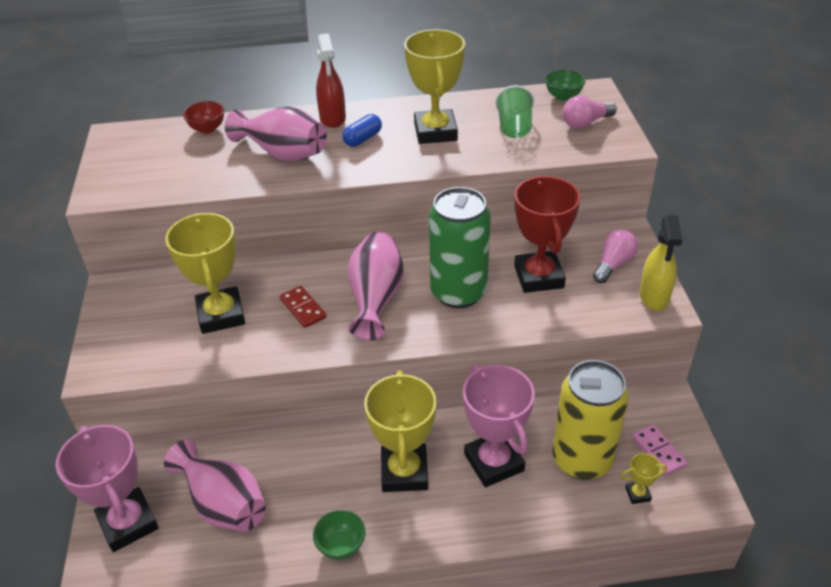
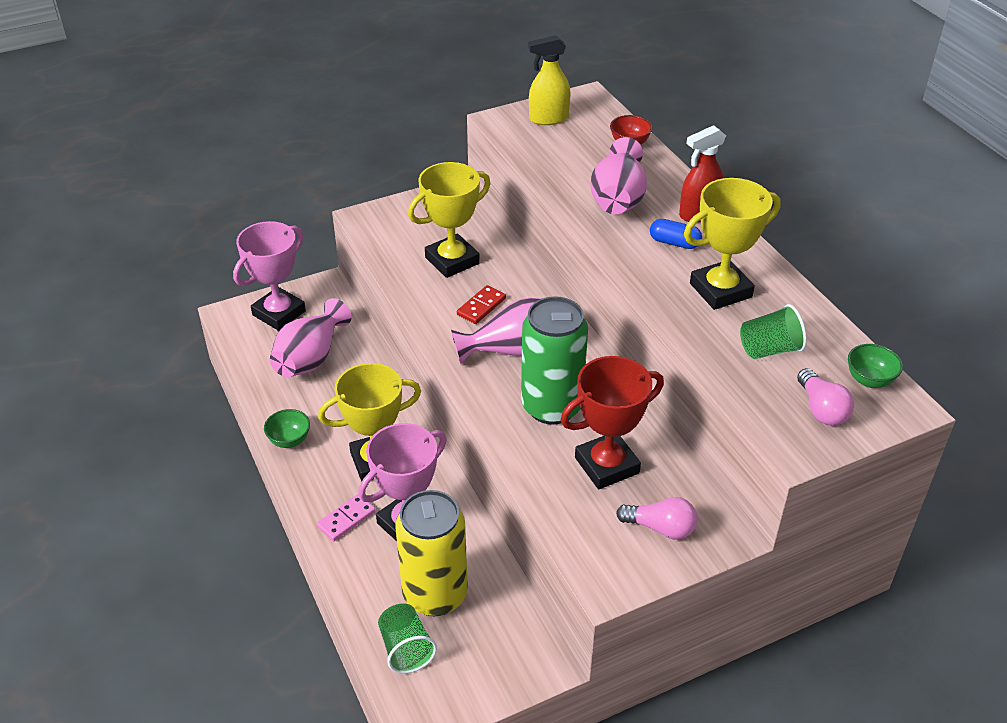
camera: 70 degrees right, 0 degrees up
(585, 123) = (821, 409): pink light bulb -> pink light bulb turned 150 degrees counterclockwise
(637, 494) = (406, 649): yellow trophy -> green cup
(654, 297) = (621, 573): yellow spray bottle -> yellow spray bottle (548, 118)
(658, 451) = (468, 662): pink domino -> pink domino (346, 519)

